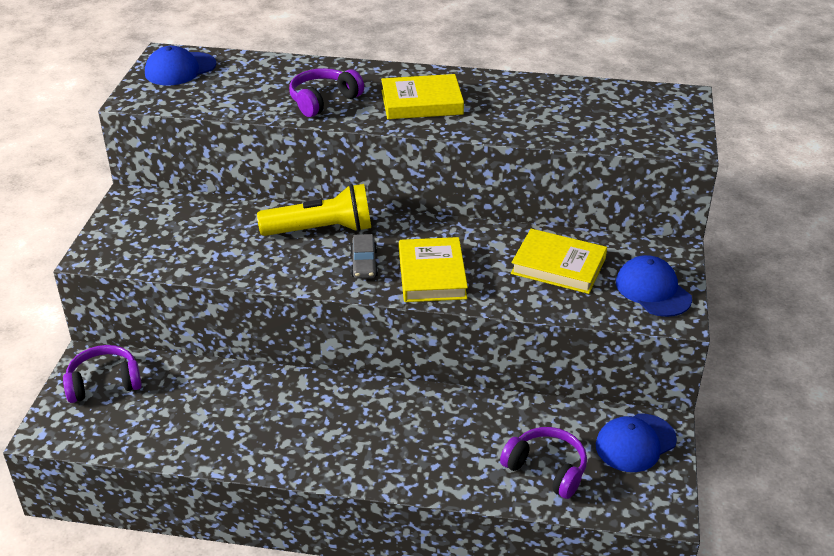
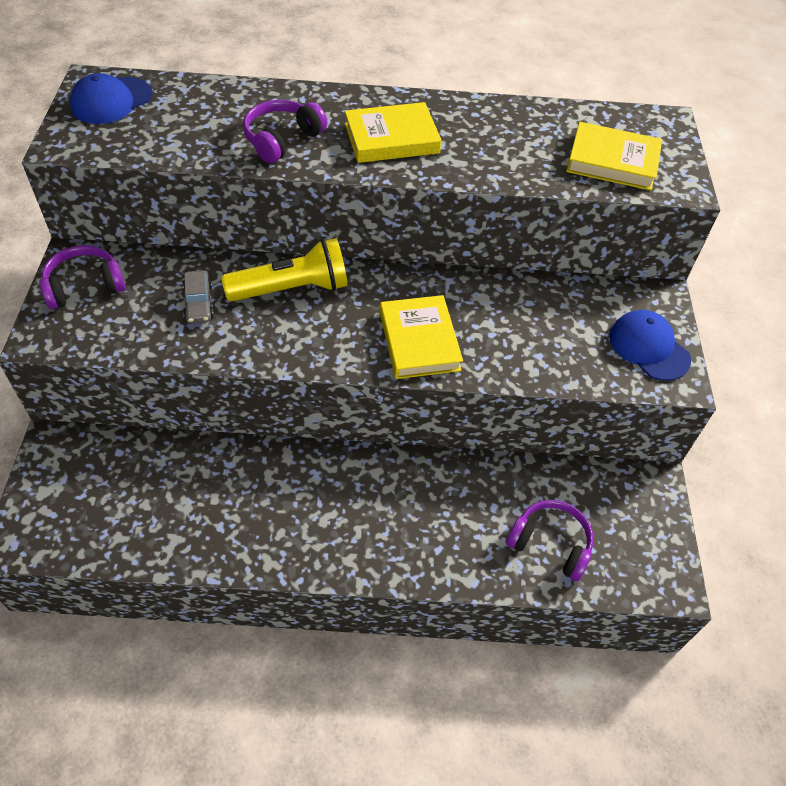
camera: 10 degrees left, 15 degrees up
(104, 383) = (74, 472): purple headphones -> purple headphones (84, 286)
(364, 263) = (345, 331): grey car -> grey car (199, 303)
(558, 266) = (548, 322): yellow book -> yellow book (612, 161)
(635, 443) = (632, 505): blue cap -> none

